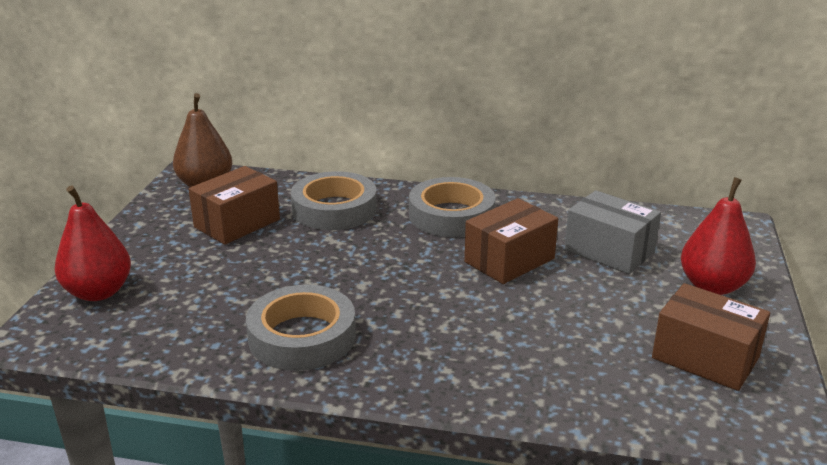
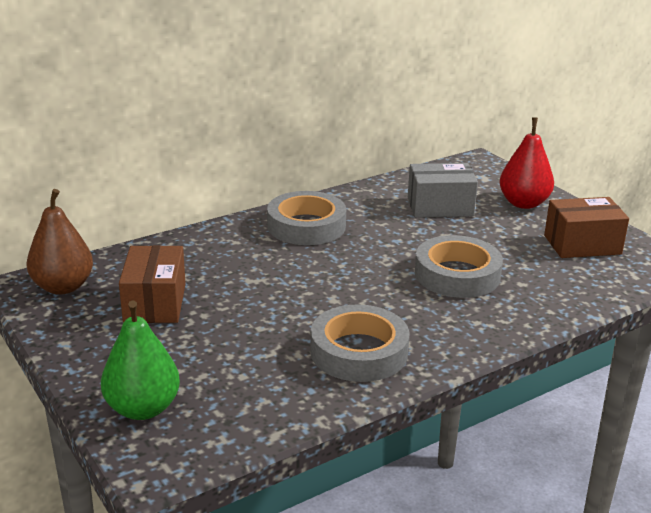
camera: 45 degrees left, 0 degrees up
(98, 292) = (143, 408): red pear -> green pear
(334, 209) = (213, 258): grey tape -> grey tape (457, 274)
(509, 260) = (395, 239): brown box -> none

